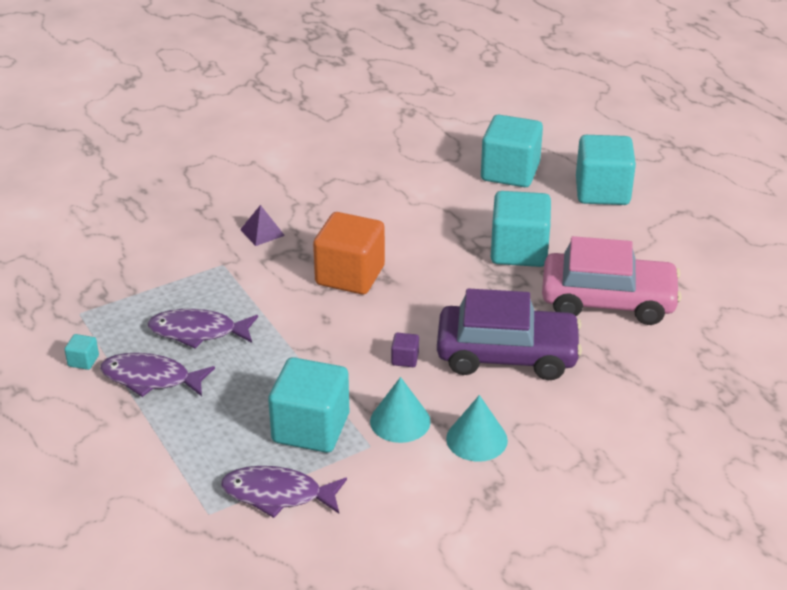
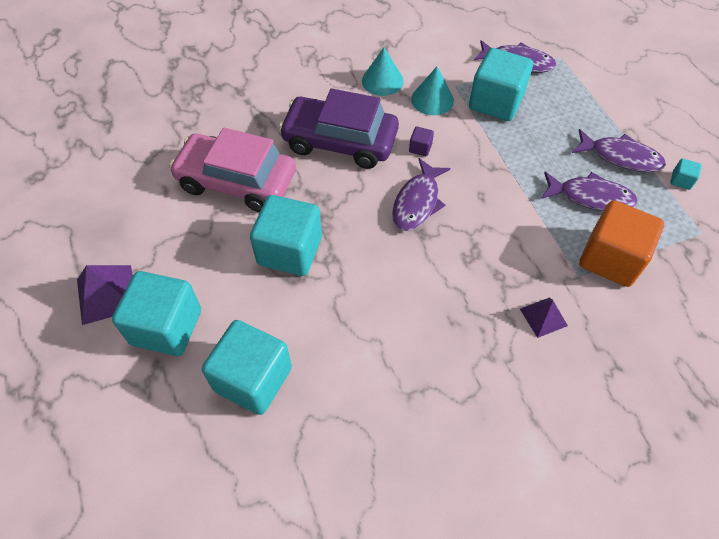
camera: 170 degrees left, 20 degrees up
(350, 275) = (456, 243): orange cube -> orange cube (610, 259)
(397, 305) = (417, 202): none -> purple fish
(672, 204) = (107, 294): none -> purple pyramid

